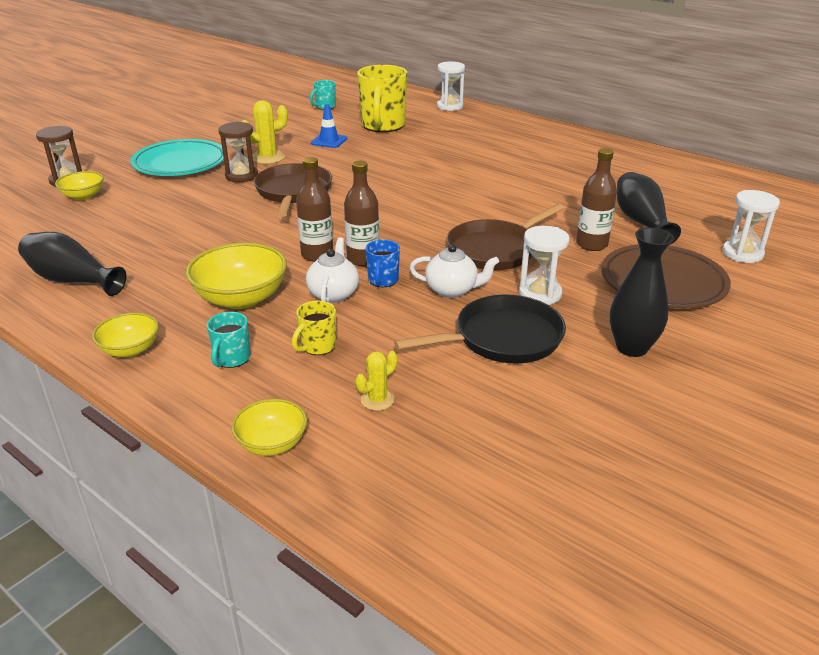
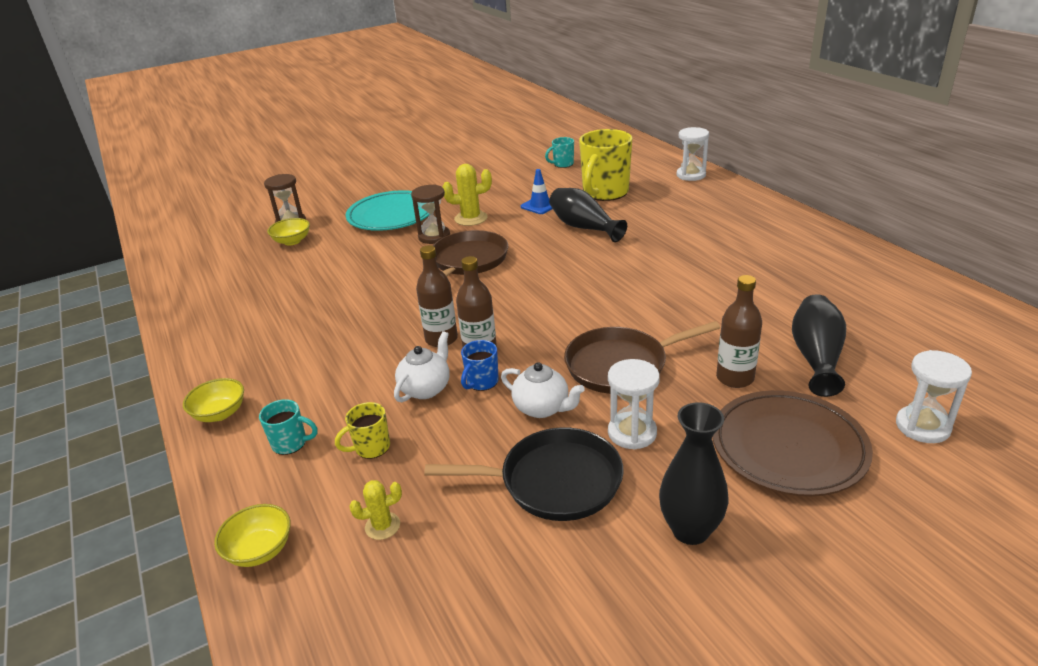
camera: 25 degrees right, 0 degrees up
(72, 280) = (226, 329): black vase -> black vase (583, 227)
(232, 359) = (291, 443): turquoise mug -> turquoise mug turned 120 degrees counterclockwise
(241, 298) = (343, 376): yellow bowl -> none

